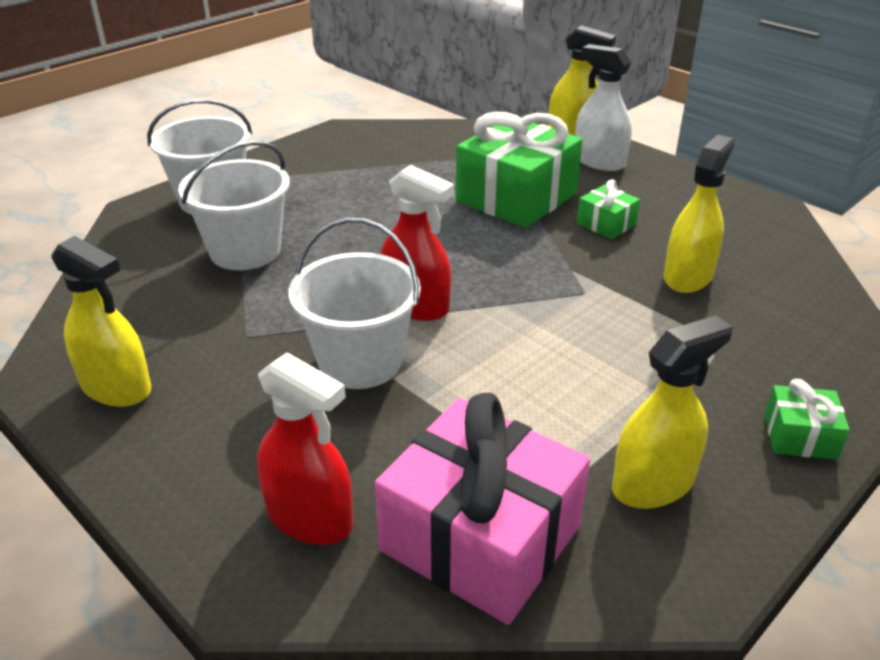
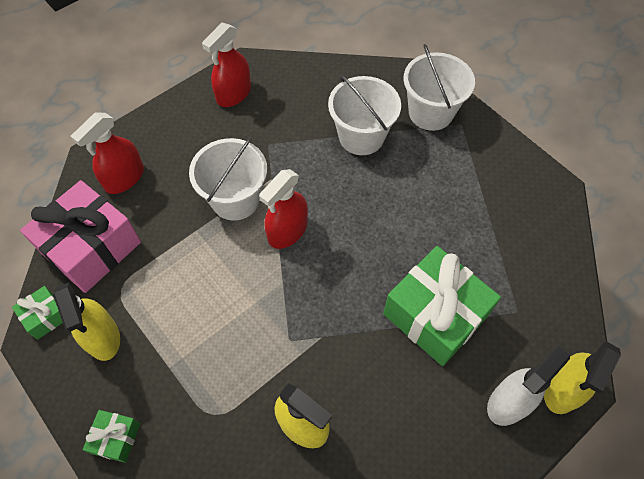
camera: 95 degrees right, 25 degrees up
(116, 387) = (234, 94): yellow spray bottle -> red spray bottle
(606, 224) = (388, 380): green gift -> green gift (45, 316)

